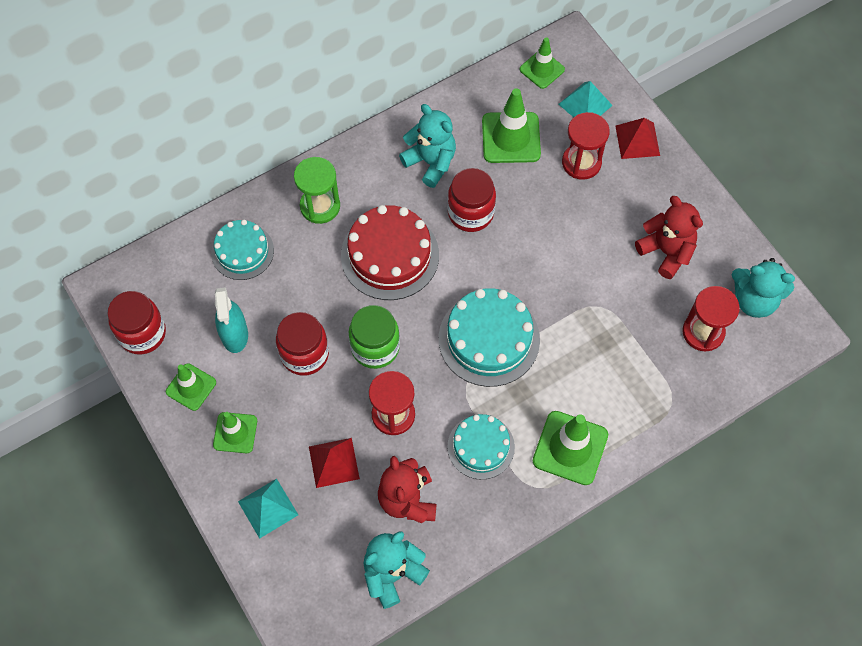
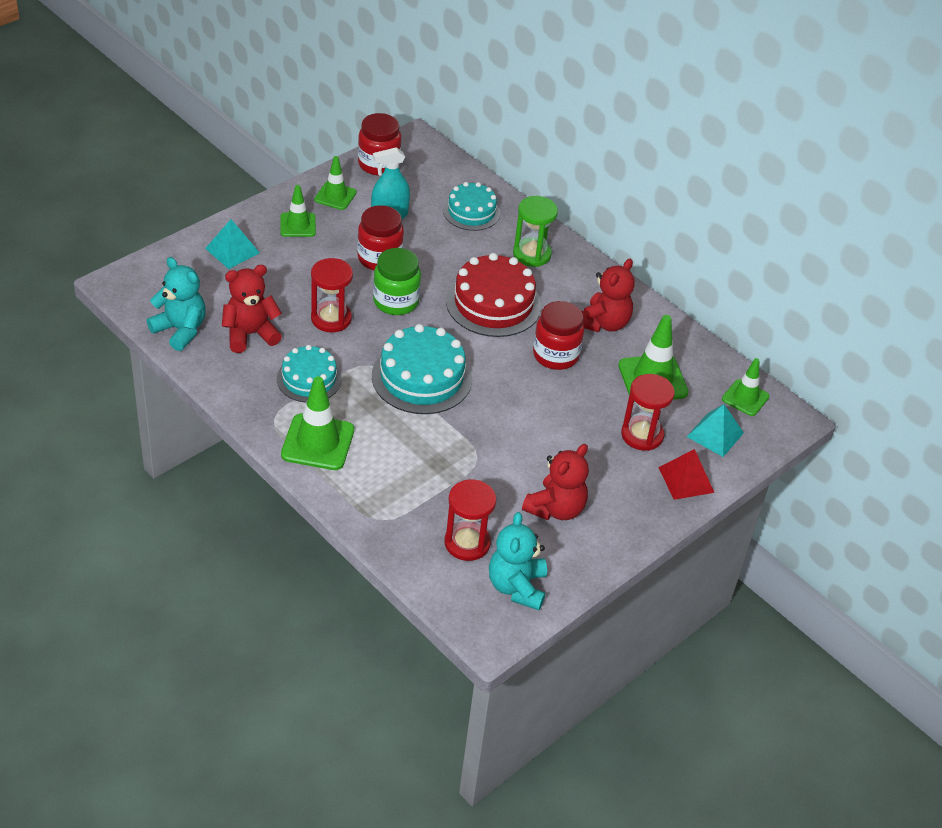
camera: 75 degrees right, 20 degrees down
(334, 462) = (279, 285): red pyramid -> none
(431, 162) = (603, 323): turquoise teddy bear -> red teddy bear

